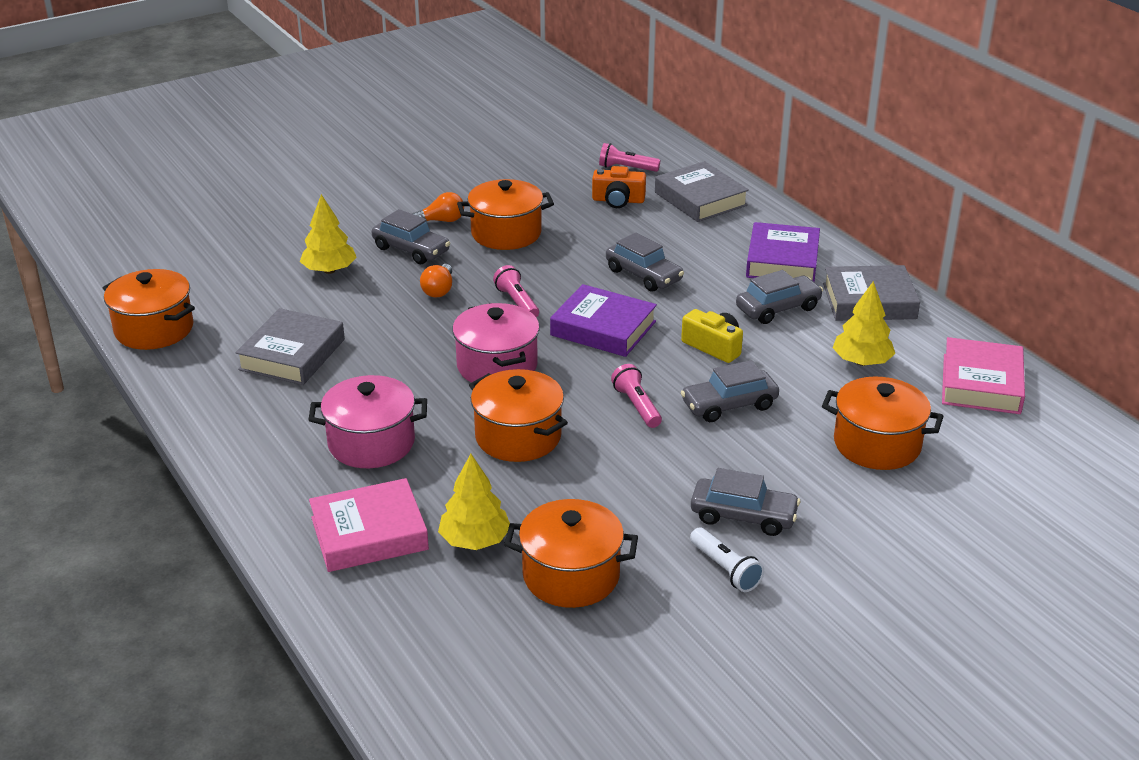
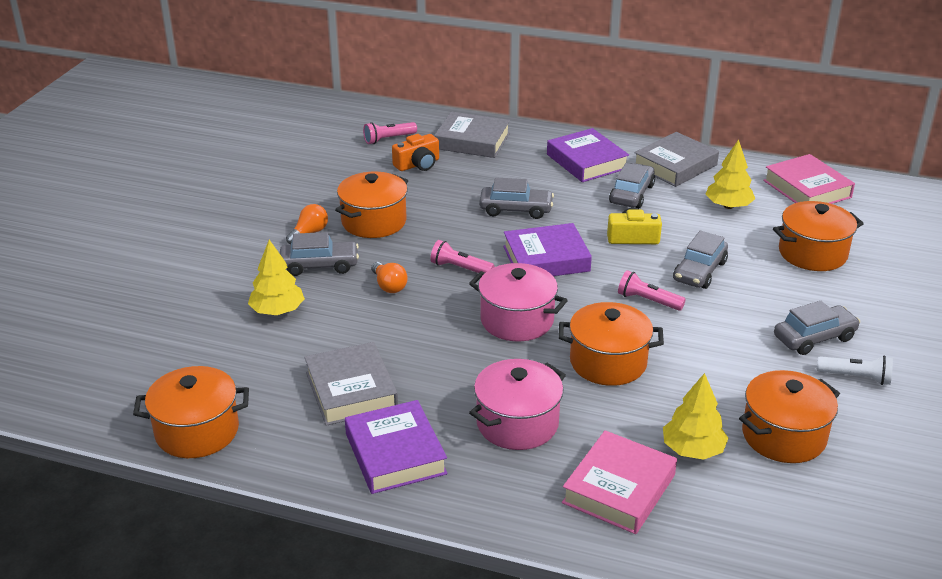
camera: 40 degrees left, 0 degrees up
(253, 415) = (395, 453): none -> purple book

